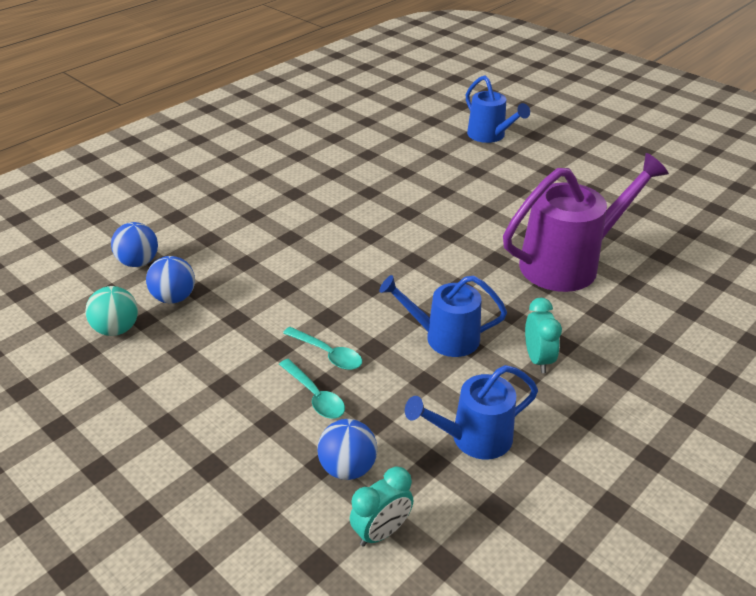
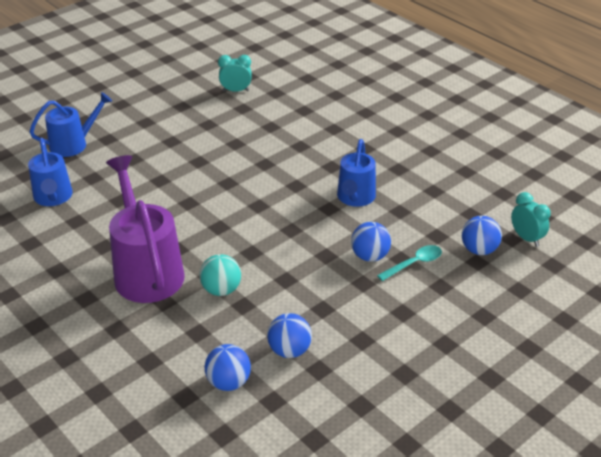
camera: 85 degrees left, 0 degrees up
(117, 329) = (330, 387): turquoise ball -> turquoise ball (221, 290)
(327, 354) = (370, 256): turquoise spoon -> blue ball
(473, 438) = (450, 195): blue watering can -> blue watering can (53, 198)
(537, 359) = (379, 161): turquoise clock -> turquoise clock (236, 91)
(569, 263) = (277, 132): purple watering can -> purple watering can (146, 270)

